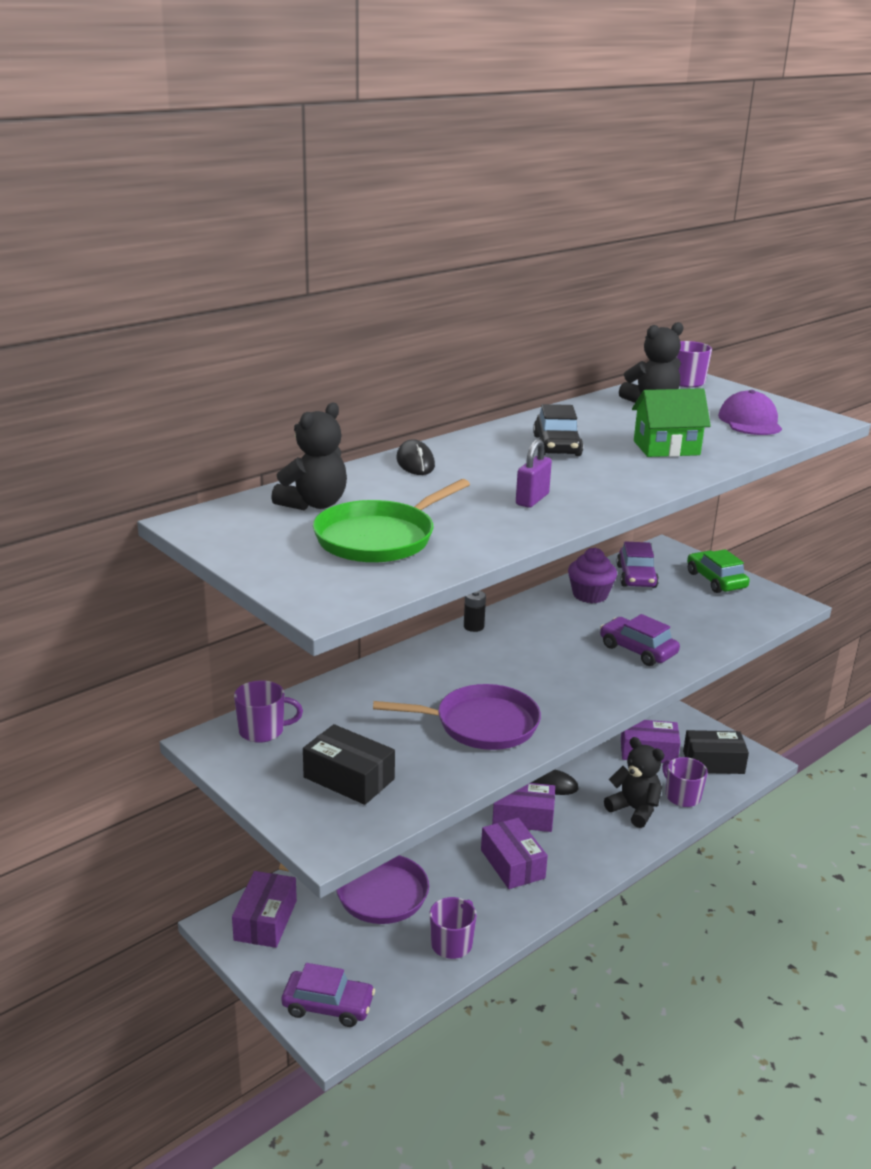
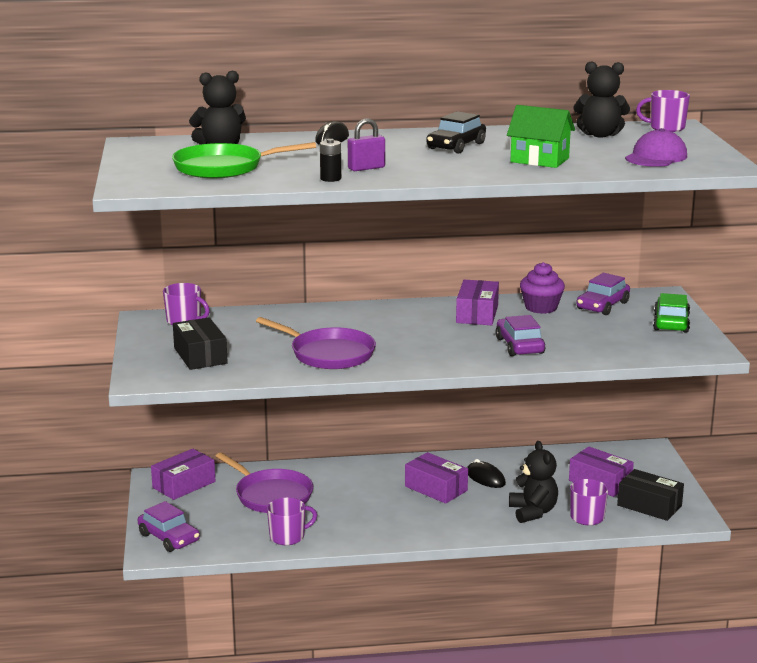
camera: 35 degrees right, 5 degrees down
(473, 627) = (415, 304): black battery -> black battery (330, 179)
(512, 864) = (390, 511): purple box -> purple box (477, 314)

